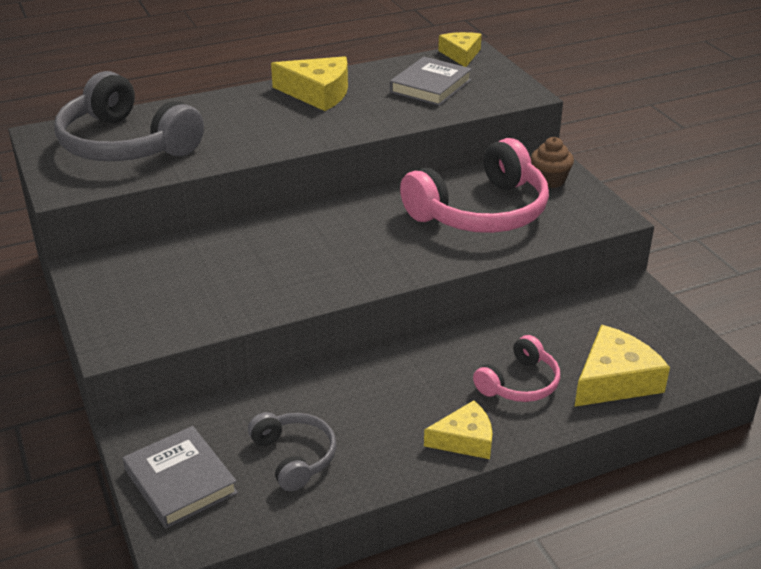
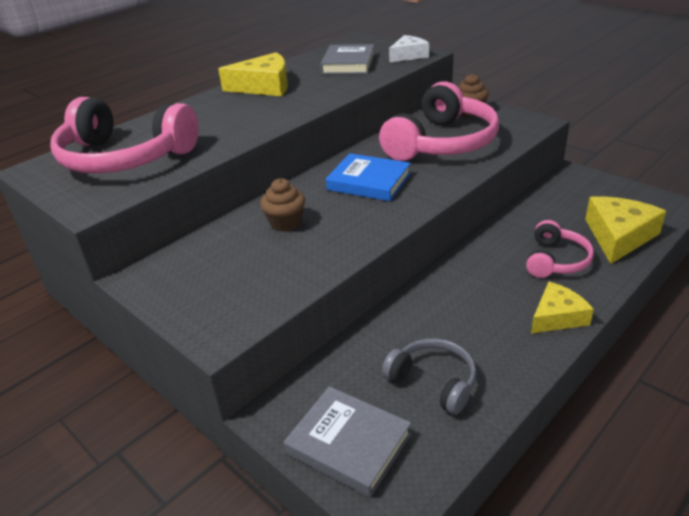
camera: 20 degrees left, 0 degrees up
(126, 144) = (125, 157): grey headphones -> pink headphones
(249, 256) = (285, 223): none -> brown cupcake
(364, 235) = (369, 182): none -> blue book
(461, 54) = (350, 42): yellow cheese -> none
(507, 92) = (408, 55): none -> white cheese

